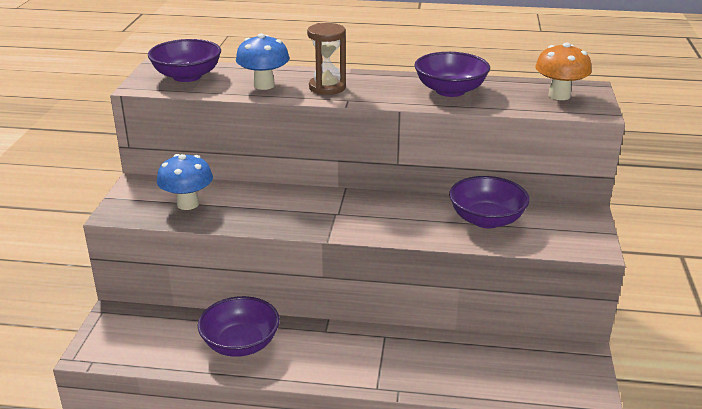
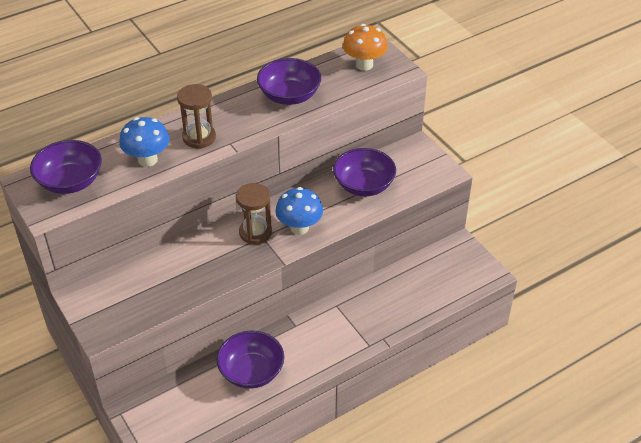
camera: 40 degrees left, 15 degrees up
(188, 204) = (146, 291): blue mushroom -> blue mushroom (299, 227)
(333, 208) = (255, 232): none -> brown hourglass

